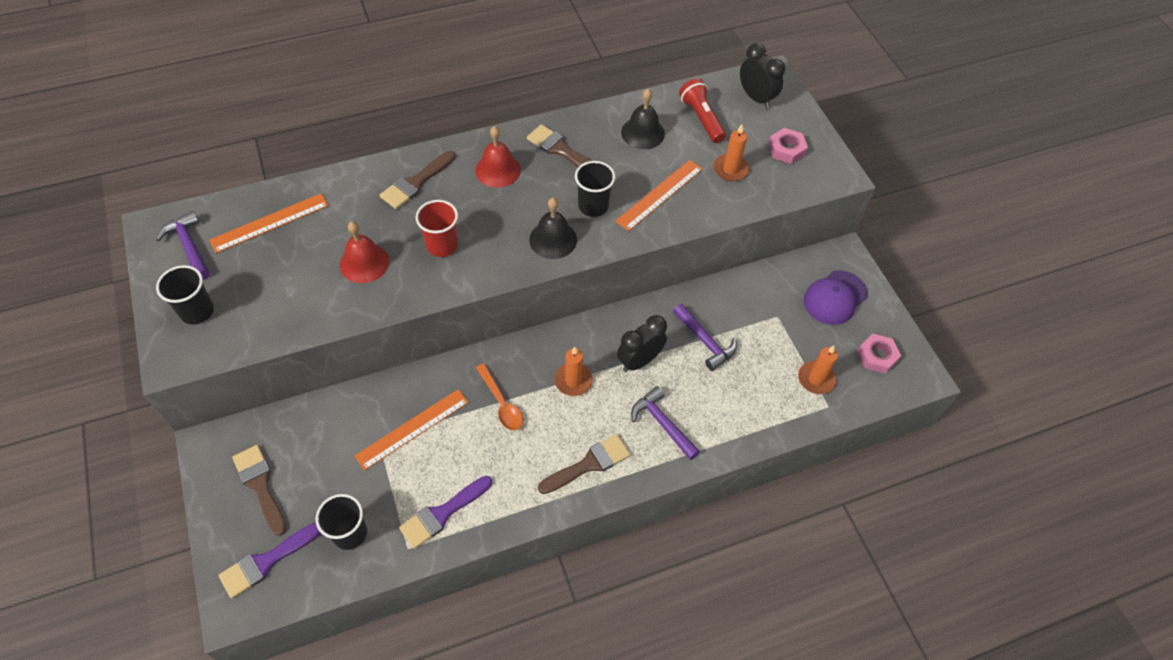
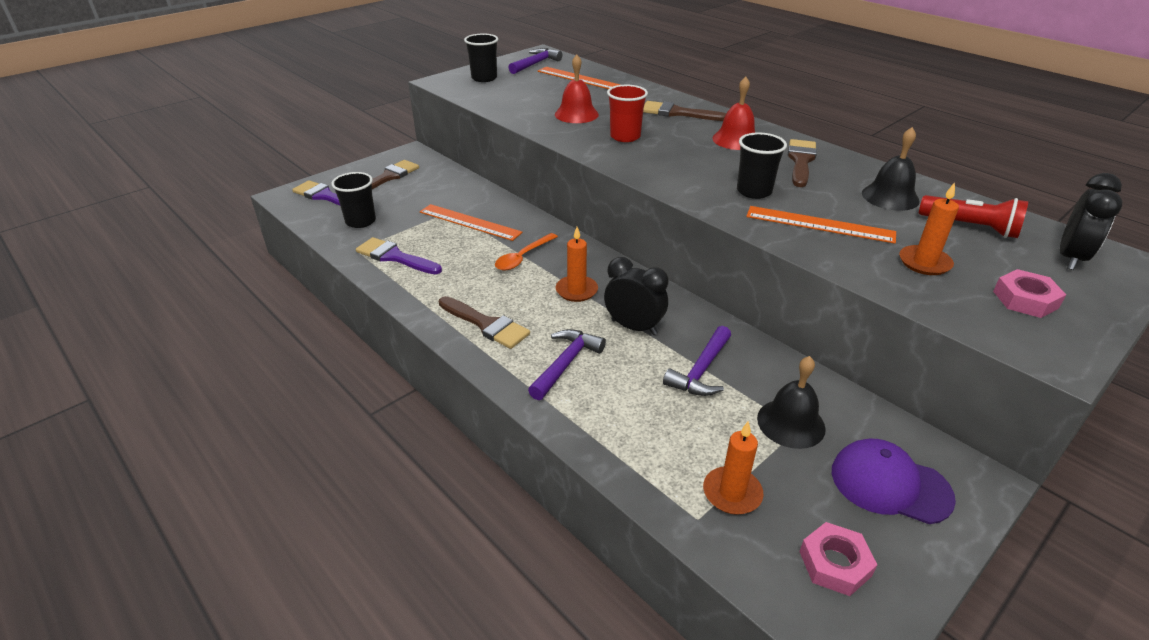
camera: 70 degrees right, 20 degrees down
(553, 239) = (688, 181): black bell -> black bell (791, 423)
(701, 118) = (970, 227): red flashlight -> red flashlight turned 75 degrees clockwise

